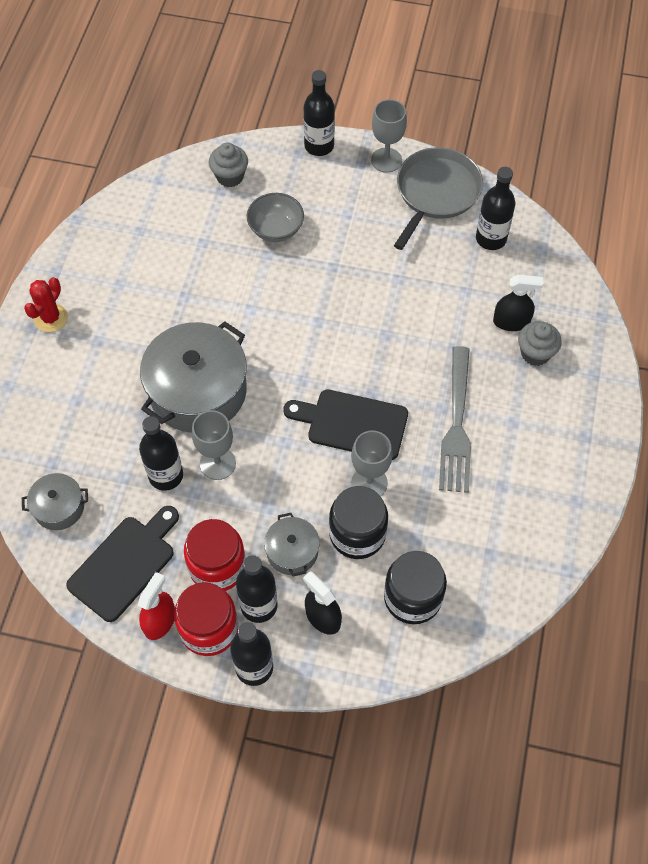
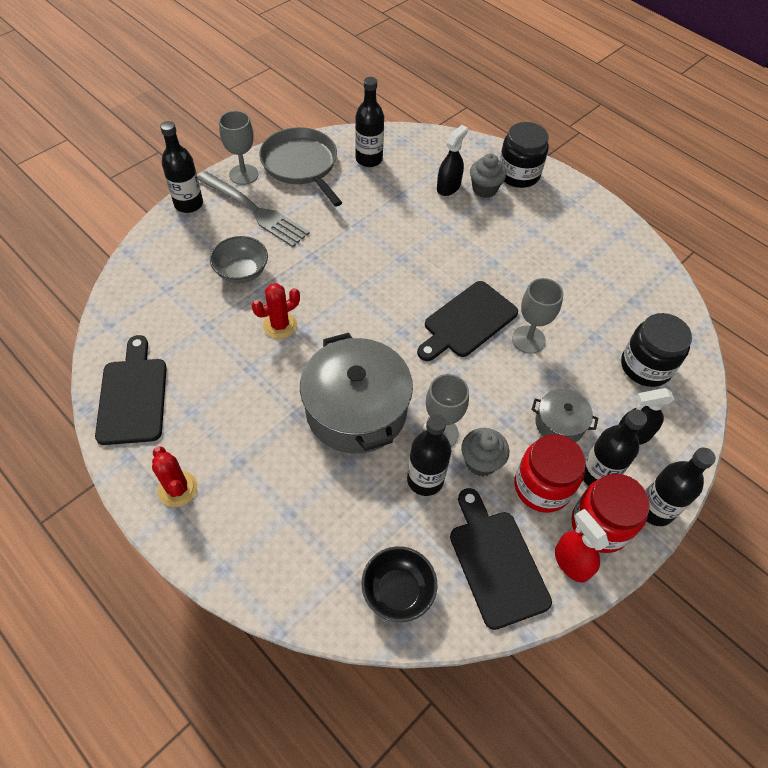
camera: 60 degrees left, 5 degrees down
(59, 507) = (398, 591): grey pot -> black bowl
(107, 239) = (133, 396): none -> black cutting board
(230, 177) = (158, 274): grey cupcake -> grey cupcake (481, 462)
(242, 289) = (280, 325): none -> red cactus
(357, 534) = (569, 371): black jar -> black jar (518, 174)
(456, 424) = (512, 261): grey fork -> grey fork (254, 210)

